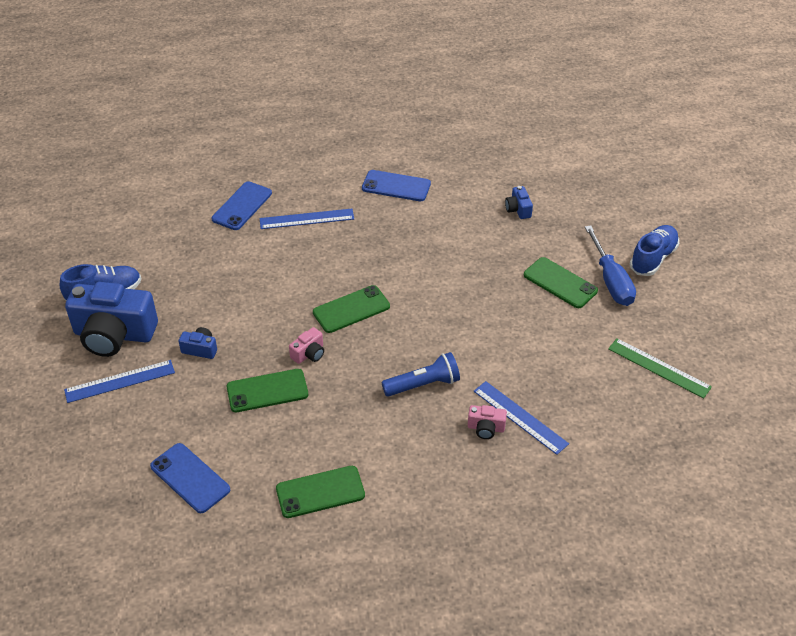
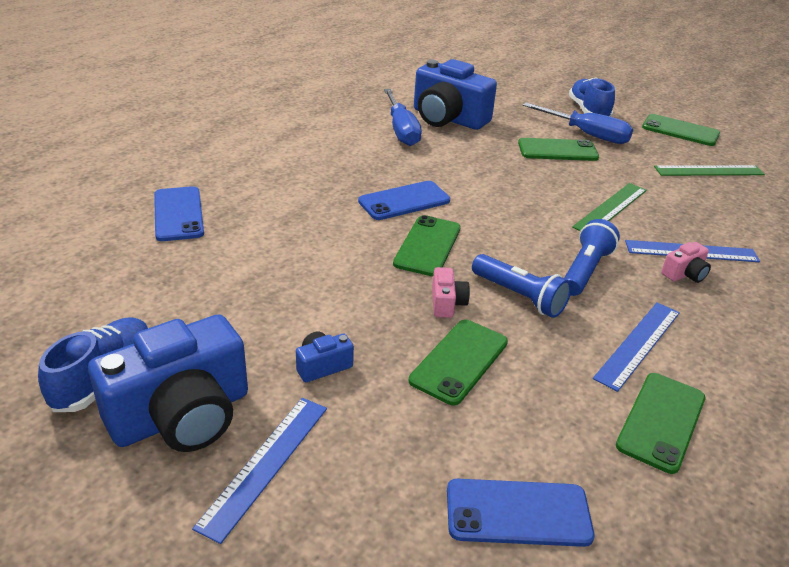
camera: 45 degrees left, 10 degrees down
(306, 219) = (269, 196): blue ruler -> blue ruler (638, 344)
(355, 376) = (519, 297): none -> blue flashlight
(396, 186) = (320, 140): blue phone -> blue phone (404, 201)
(466, 204) = (401, 130): none -> blue screwdriver
(518, 209) = (448, 118): blue camera -> blue camera, size x2.33
(518, 352) = (610, 208): none -> green ruler
(705, 319) = (680, 131): none -> green phone

